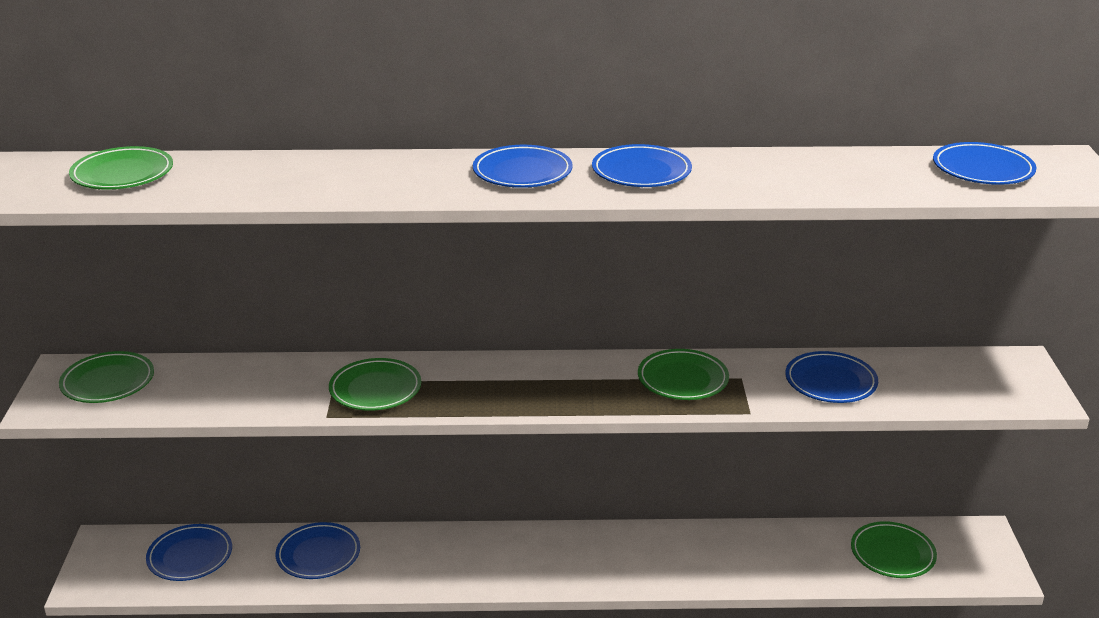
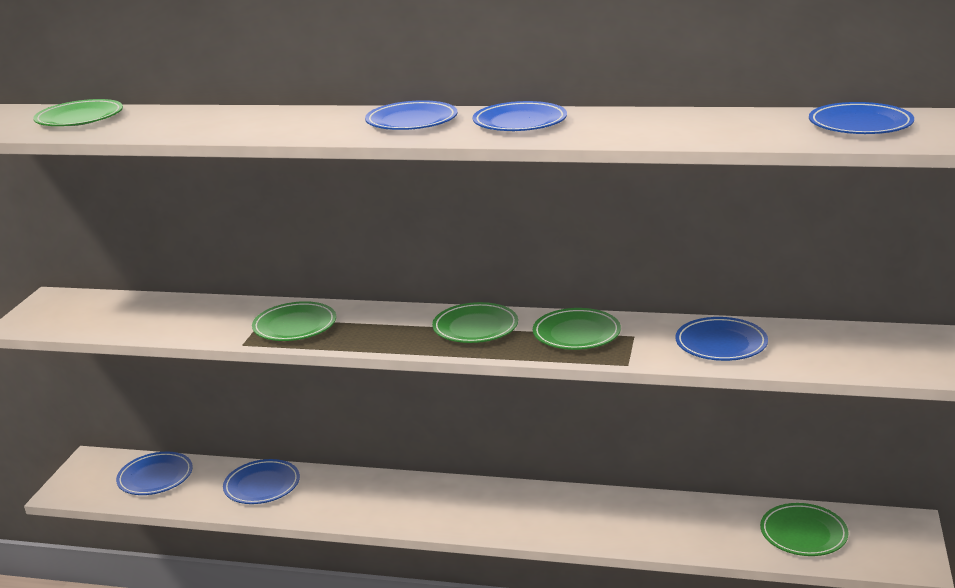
camera: 15 degrees right, 5 degrees down
(108, 382) = (80, 309): green plate -> green plate (475, 328)

